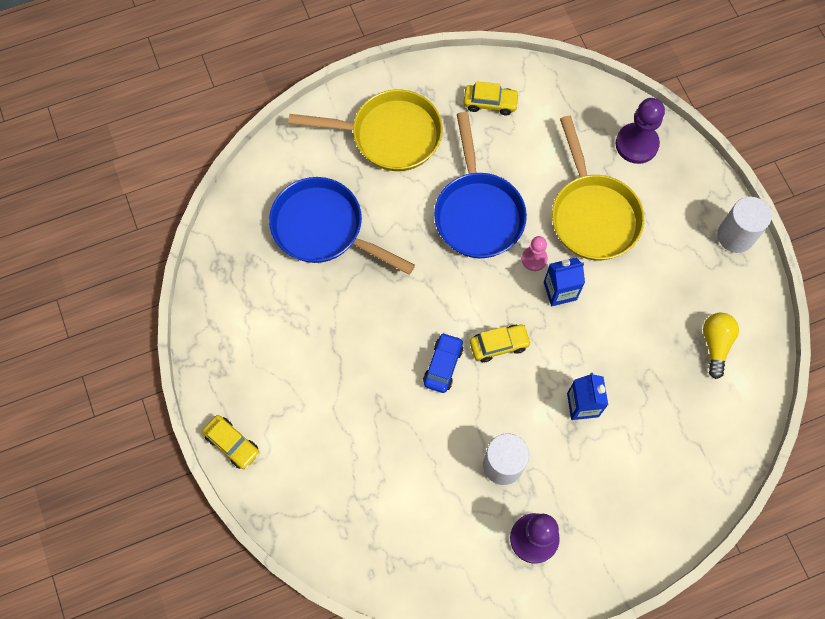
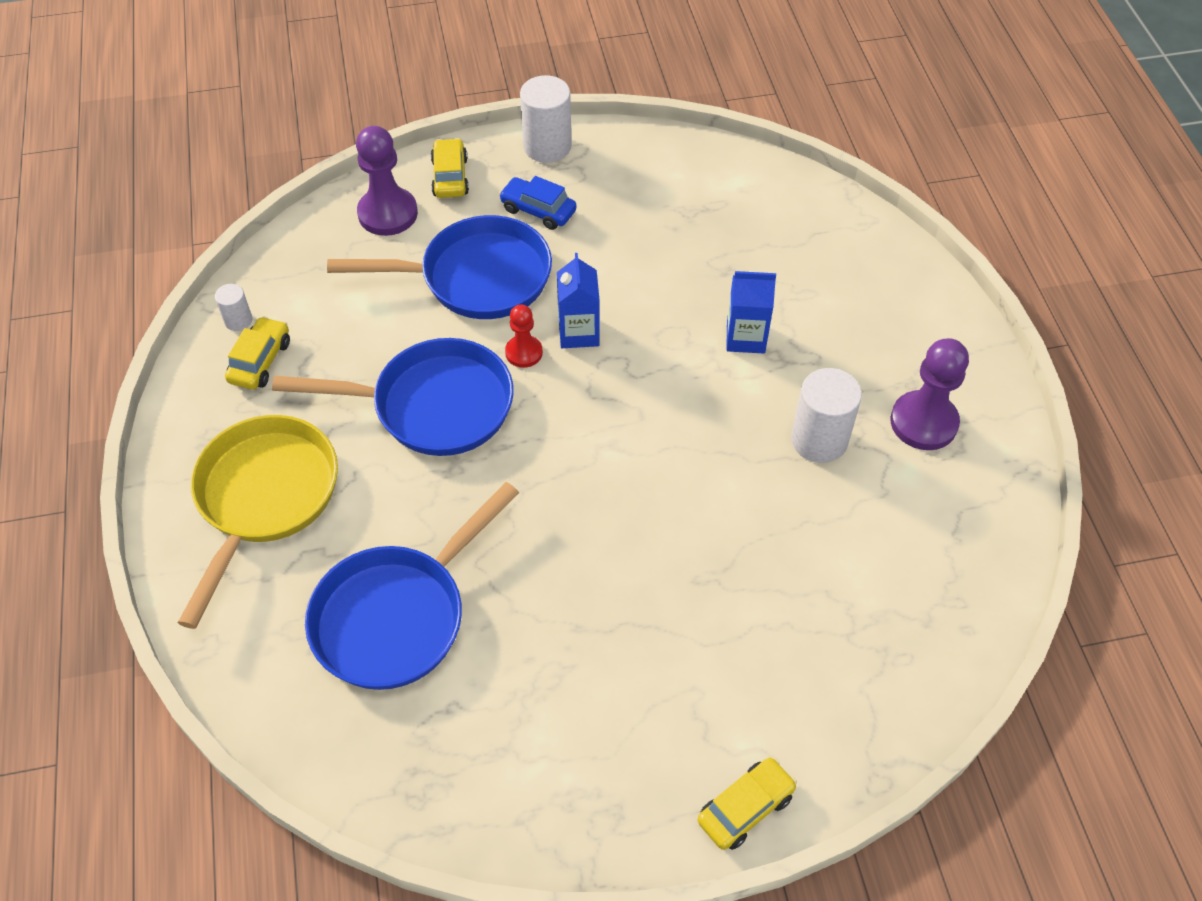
camera: 80 degrees left, 15 degrees down
(443, 365) = (662, 487): blue car -> blue car (538, 210)
(499, 345) = (643, 415): yellow car -> yellow car (450, 177)
(519, 80) = (238, 320): none -> white cylinder
(534, 259) = (524, 352): pink pawn -> red pawn
(592, 215) = (476, 277): yellow pan -> blue pan
(715, 344) = (687, 193): yellow light bulb -> none

